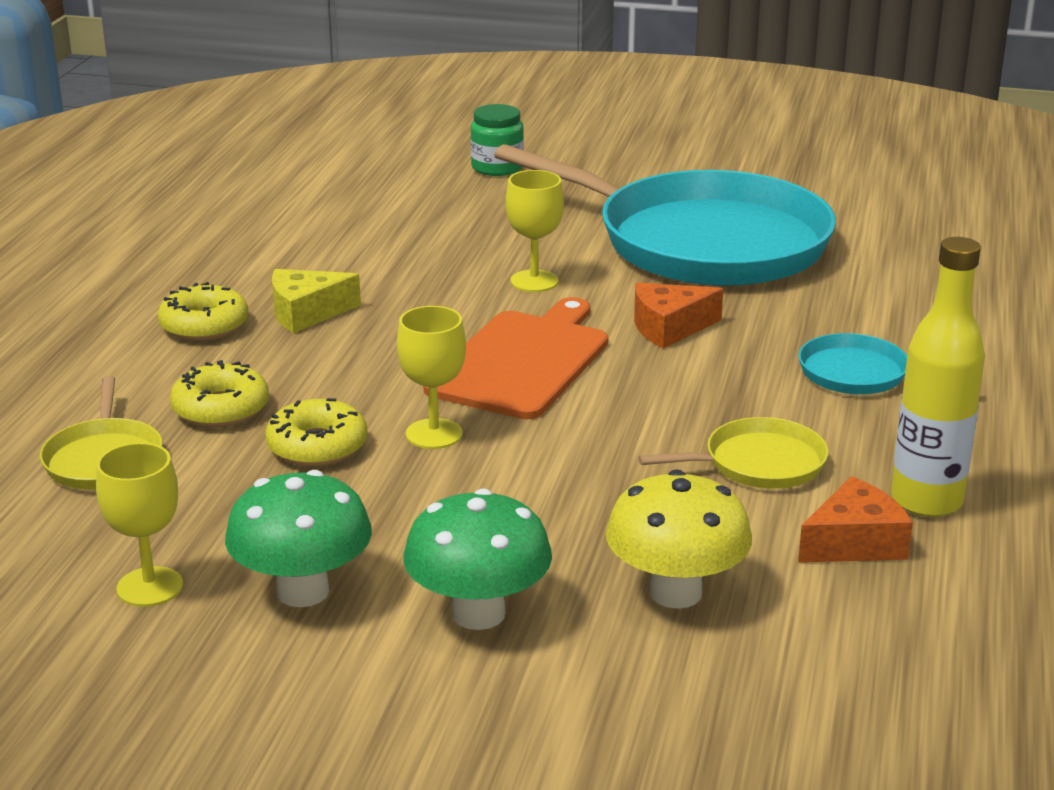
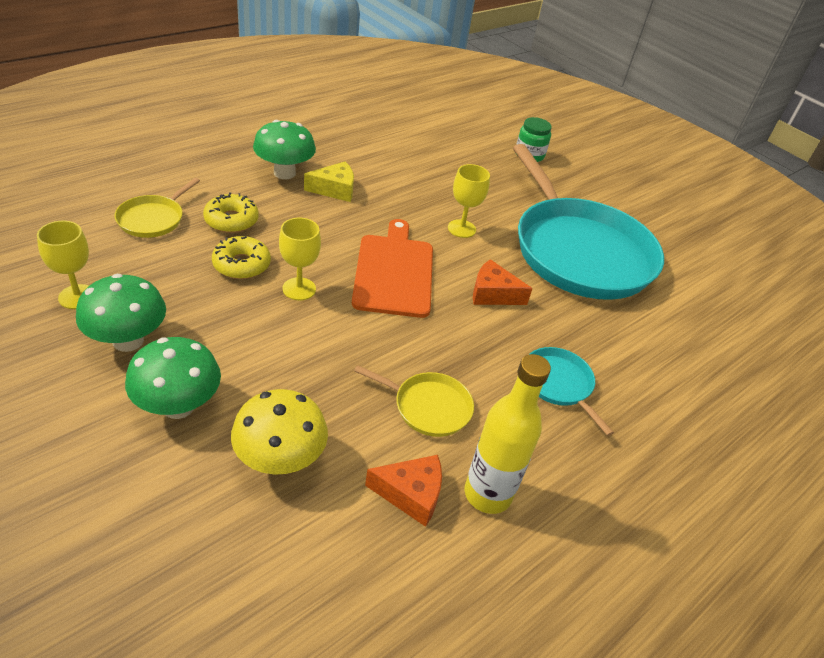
camera: 30 degrees right, 15 degrees up
(204, 325) = (284, 173): yellow donut -> green mushroom
(306, 313) = (335, 190): yellow cheese -> yellow cheese turned 150 degrees clockwise
(522, 361) = (394, 272): orange cutting board -> orange cutting board turned 60 degrees counterclockwise

